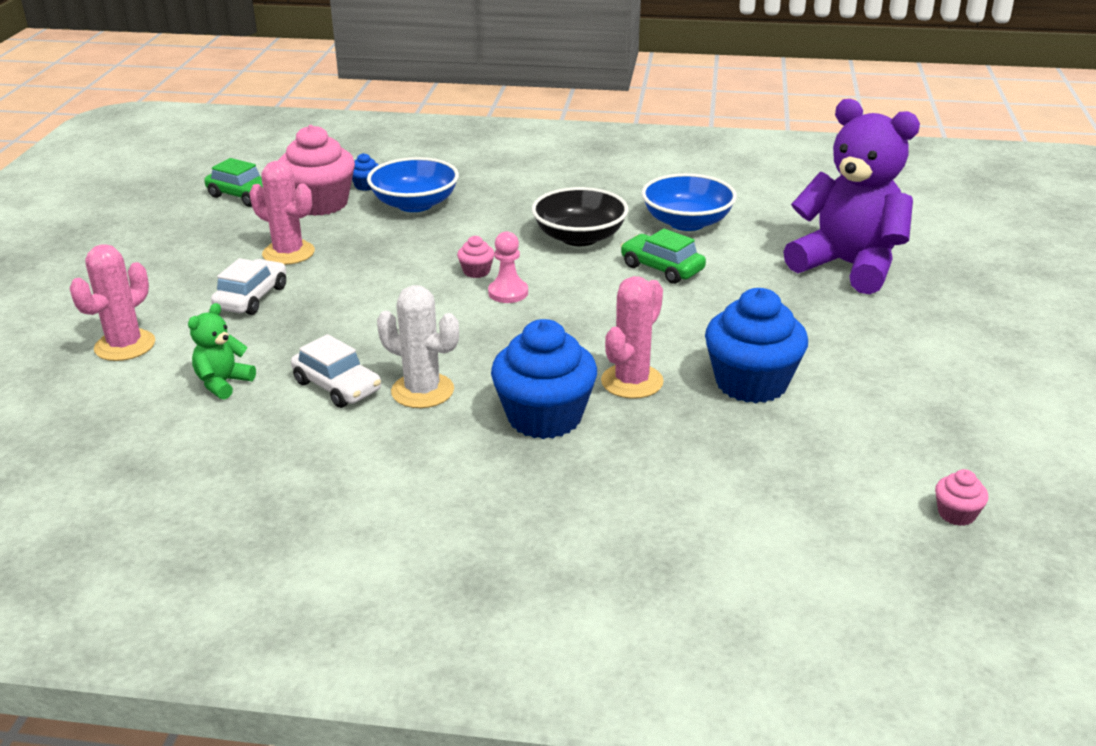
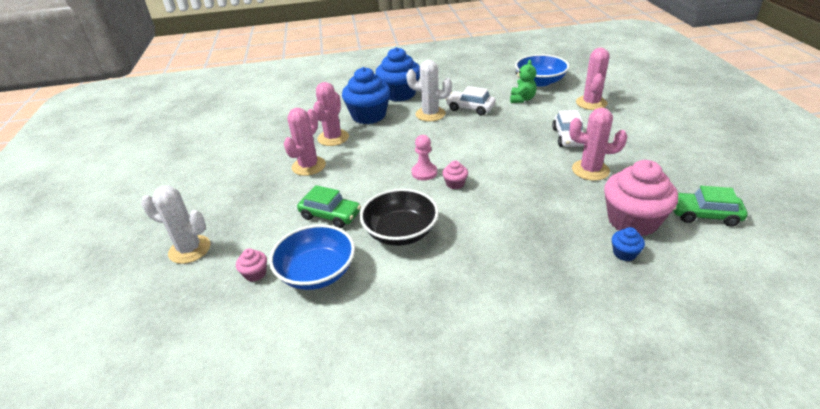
camera: 165 degrees right, 5 degrees up
(415, 204) = (558, 239): blue bowl -> blue bowl (540, 81)
(685, 338) = (308, 166): none -> pink cactus
(751, 383) = (272, 149): blue cupcake -> blue cupcake (399, 94)
(848, 266) = (189, 249): purple teddy bear -> white cactus
(956, 514) = (196, 117): pink cupcake -> pink cupcake (255, 273)

